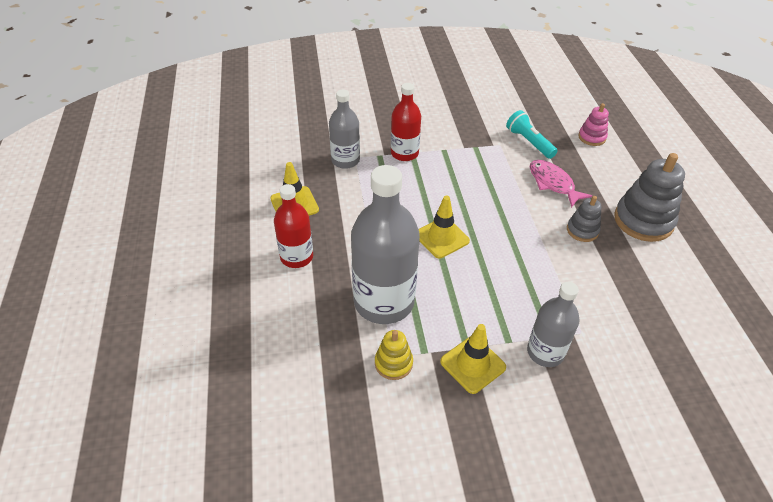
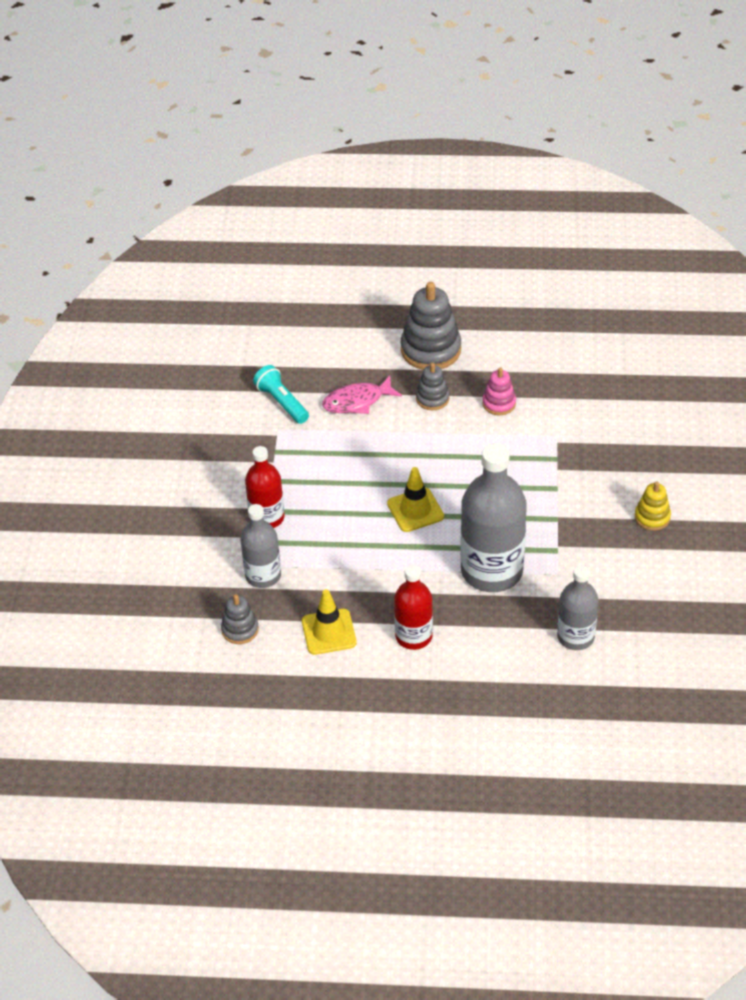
camera: 75 degrees left, 0 degrees up
(290, 157) = (240, 629): none -> grey stacking toy
(393, 363) = (565, 574): yellow stacking toy -> yellow stacking toy (652, 517)
(473, 364) = (576, 518): yellow traffic cone -> none
(529, 142) = (282, 402): turquoise flashlight -> turquoise flashlight turned 75 degrees clockwise
(545, 352) = (573, 466): grey bottle -> grey bottle (575, 637)
(592, 137) = (290, 348): pink stacking toy -> pink stacking toy (499, 403)

